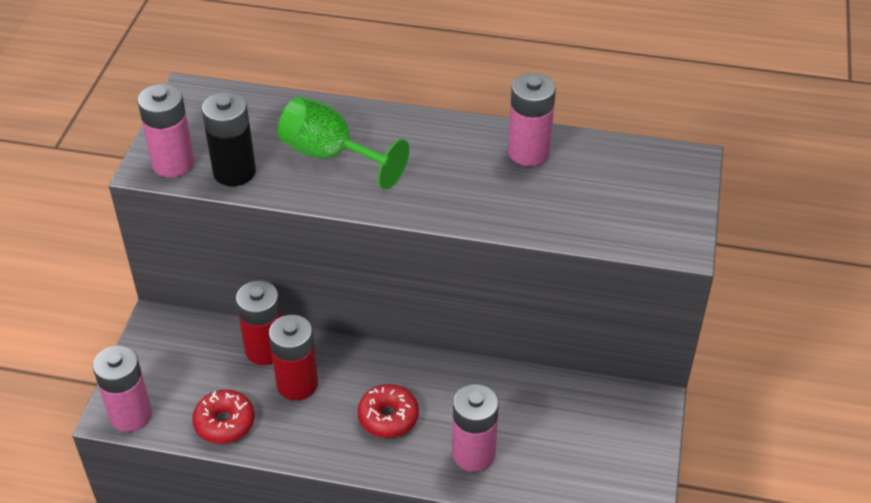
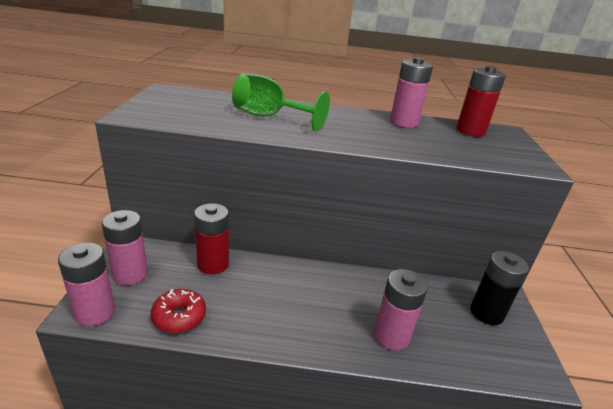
camera: 10 degrees left, 15 degrees down
(173, 163) = (150, 114): pink battery -> pink battery (130, 274)
(234, 172) = (197, 120): black battery -> black battery (486, 313)
(297, 384) = (239, 287): red battery -> red battery (470, 131)
(388, 417) = (316, 309): red donut -> none

